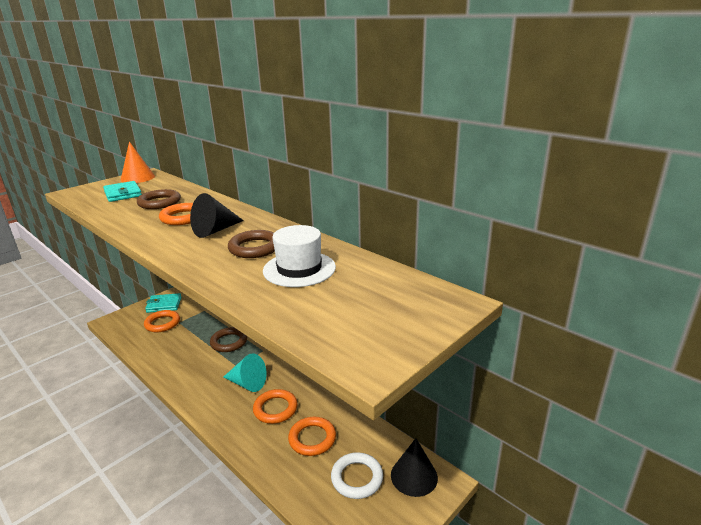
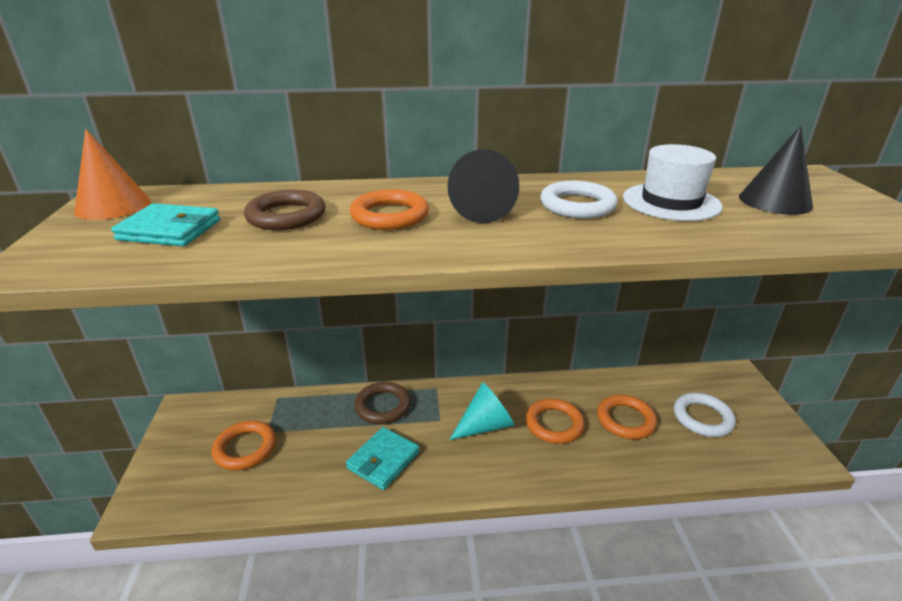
camera: 50 degrees left, 5 degrees up
(164, 305) = (197, 428): turquoise wallet -> turquoise wallet (383, 460)
(255, 248) = (577, 205): brown ring -> white ring
(414, 476) = (722, 385): black cone -> black cone (775, 201)

